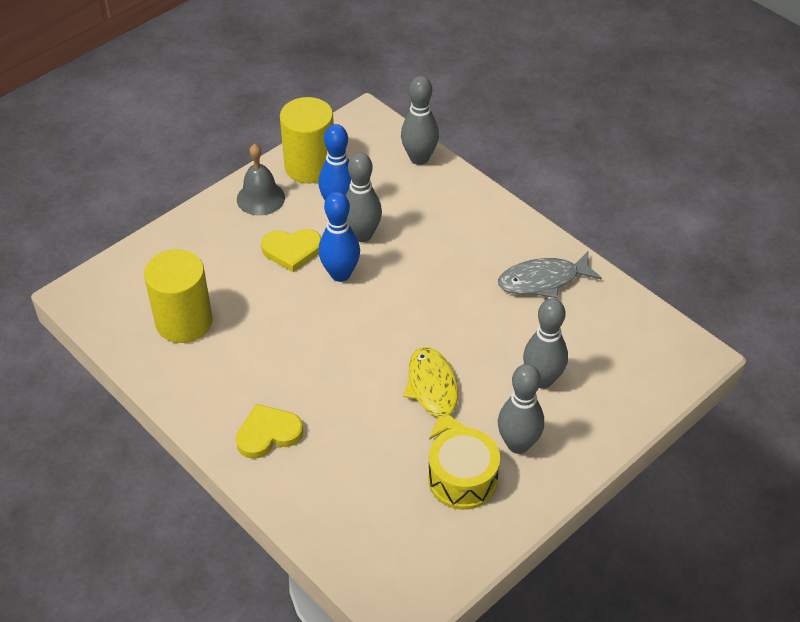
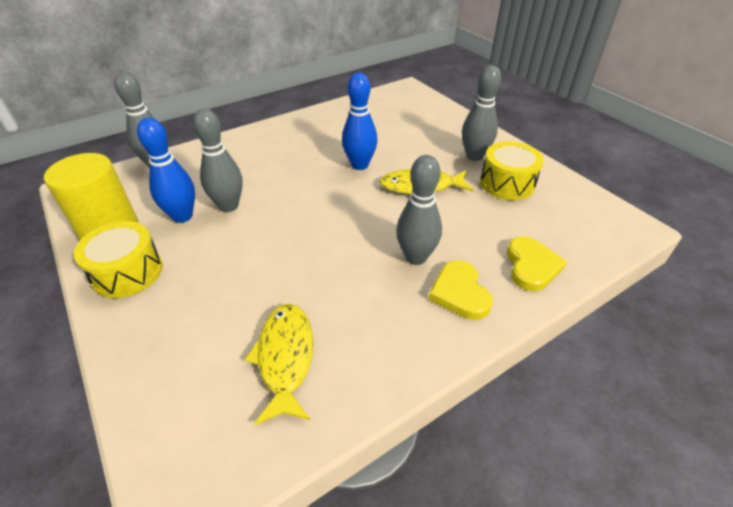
camera: 80 degrees left, 5 degrees down
(184, 321) = (285, 358): yellow cylinder -> yellow fish
(260, 198) = (127, 272): grey bell -> yellow drum
(292, 250) = (222, 254): yellow heart -> yellow heart (531, 266)
(340, 274) = (271, 224): blue bowling pin -> blue bowling pin (360, 165)
(542, 380) = (417, 139): grey bowling pin -> grey bowling pin (416, 257)
(543, 281) = (326, 127): grey fish -> none

